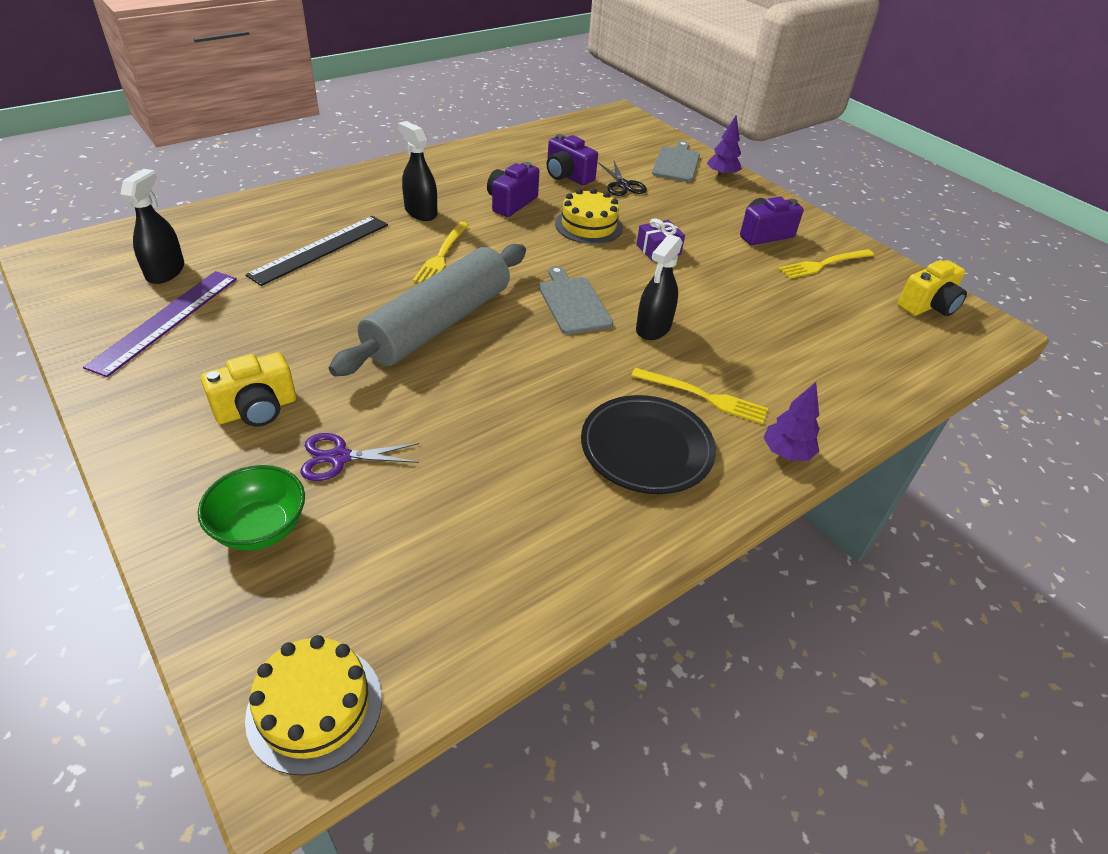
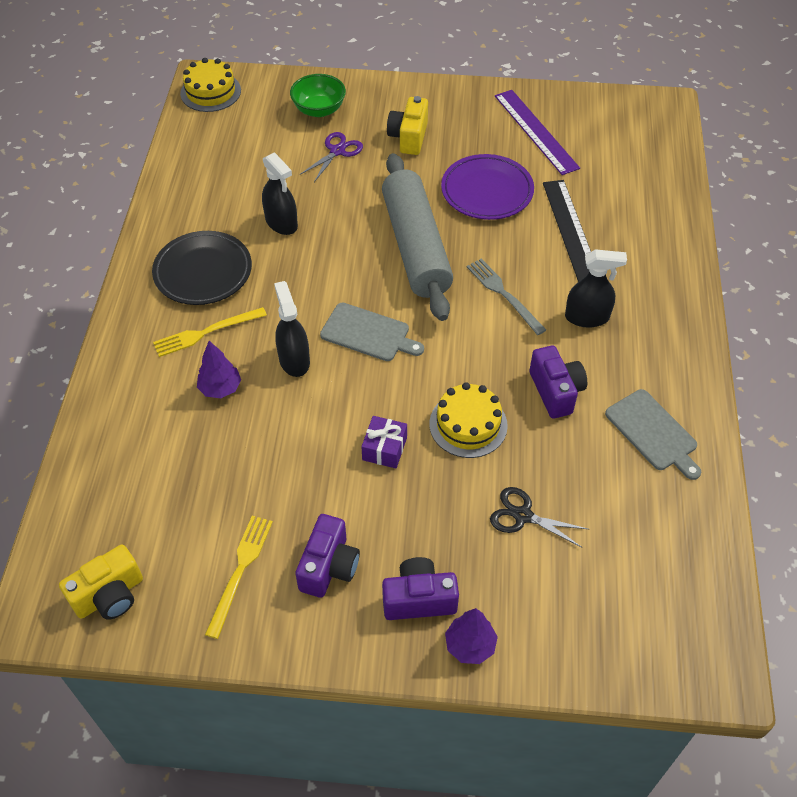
camera: 135 degrees right, 10 degrees up
(165, 271) = (600, 148): black spray bottle -> black spray bottle (281, 223)
(307, 314) = (487, 191): none -> purple plate
(442, 255) = (503, 294): yellow fork -> grey fork
(567, 176) = (579, 477): purple camera -> purple camera (419, 599)
(676, 163) = (534, 619): grey cutting board -> grey cutting board (653, 432)
(786, 453) = (123, 334): purple tree -> purple tree (220, 388)
(928, 306) = (110, 595): yellow camera -> yellow camera turned 135 degrees counterclockwise

